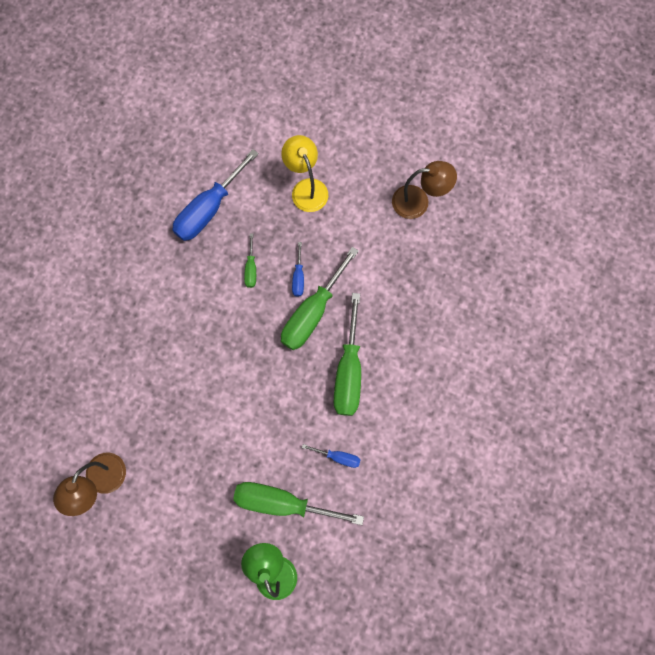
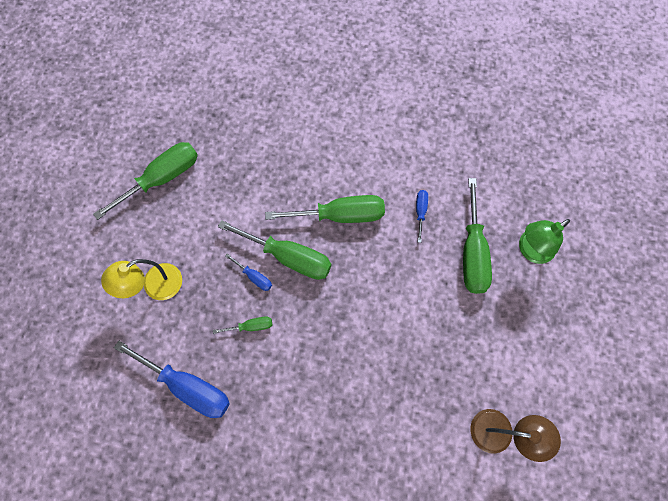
camera: 100 degrees left, 5 degrees down
(298, 277) = (254, 277): blue screwdriver -> blue screwdriver turned 45 degrees clockwise
(418, 202) = (162, 178): brown lamp -> green screwdriver

